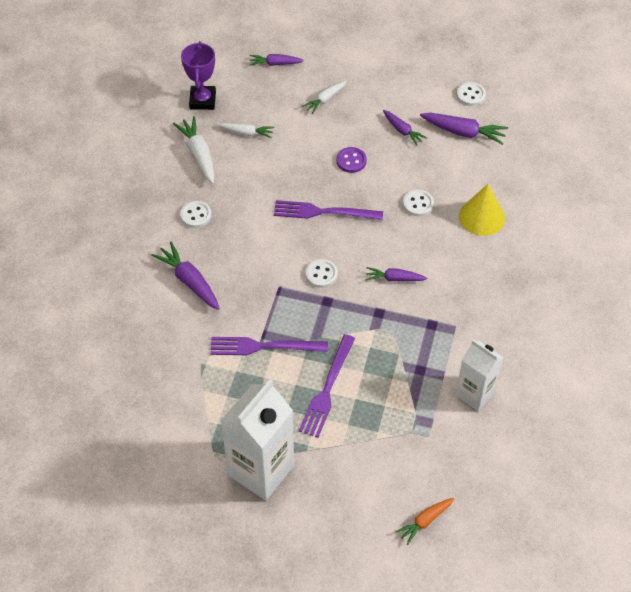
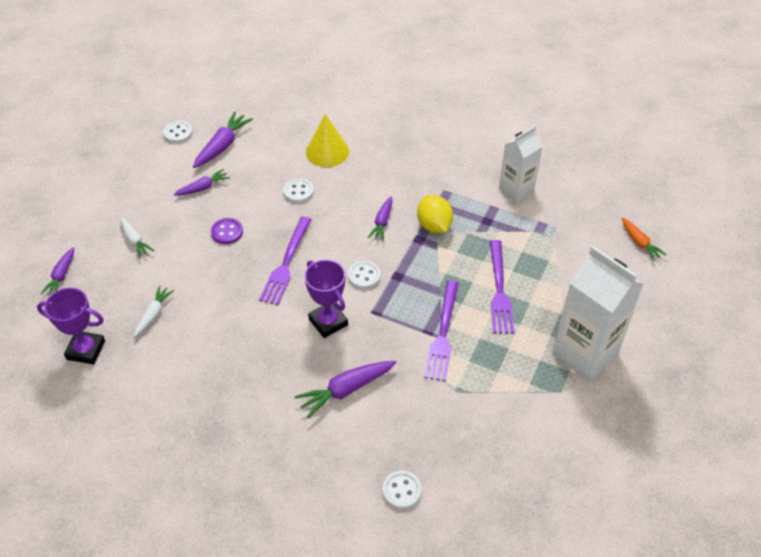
camera: 80 degrees left, 5 degrees down
(196, 215) = (256, 375): white button -> white button (401, 490)
(199, 154) = (168, 362): white carrot -> none
(261, 256) = (328, 322): none -> purple trophy
(327, 389) = (499, 290): purple fork -> purple fork turned 60 degrees clockwise
(401, 323) = (434, 226): none -> yellow lemon

